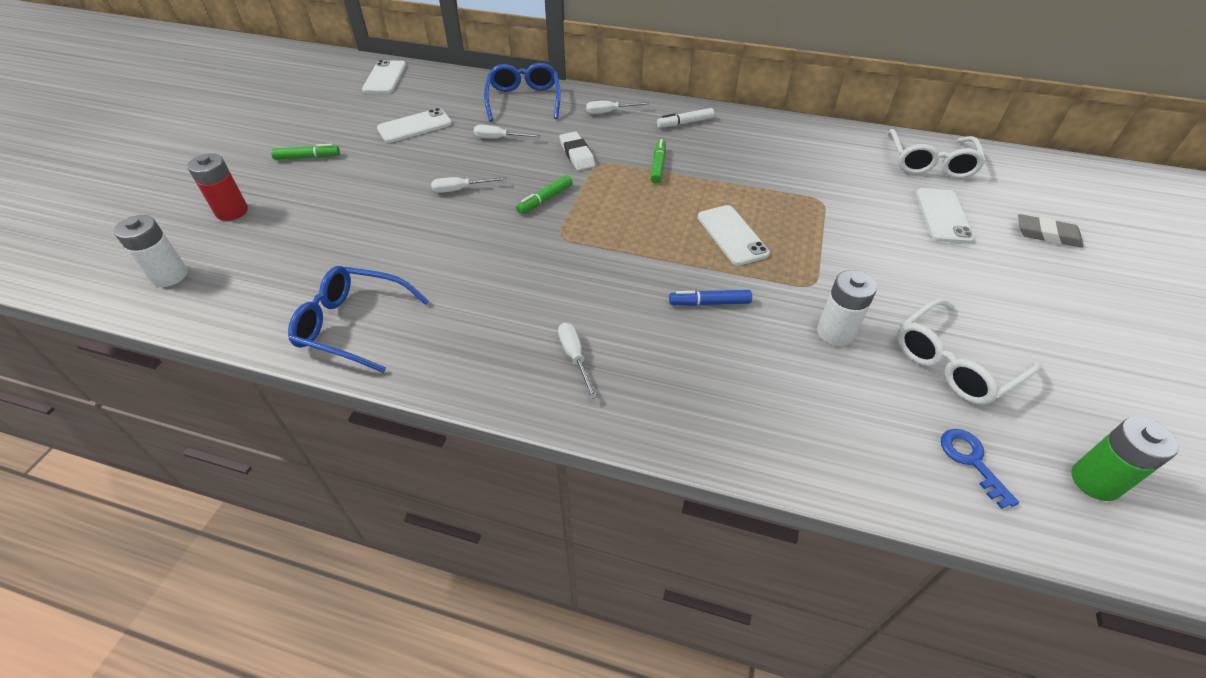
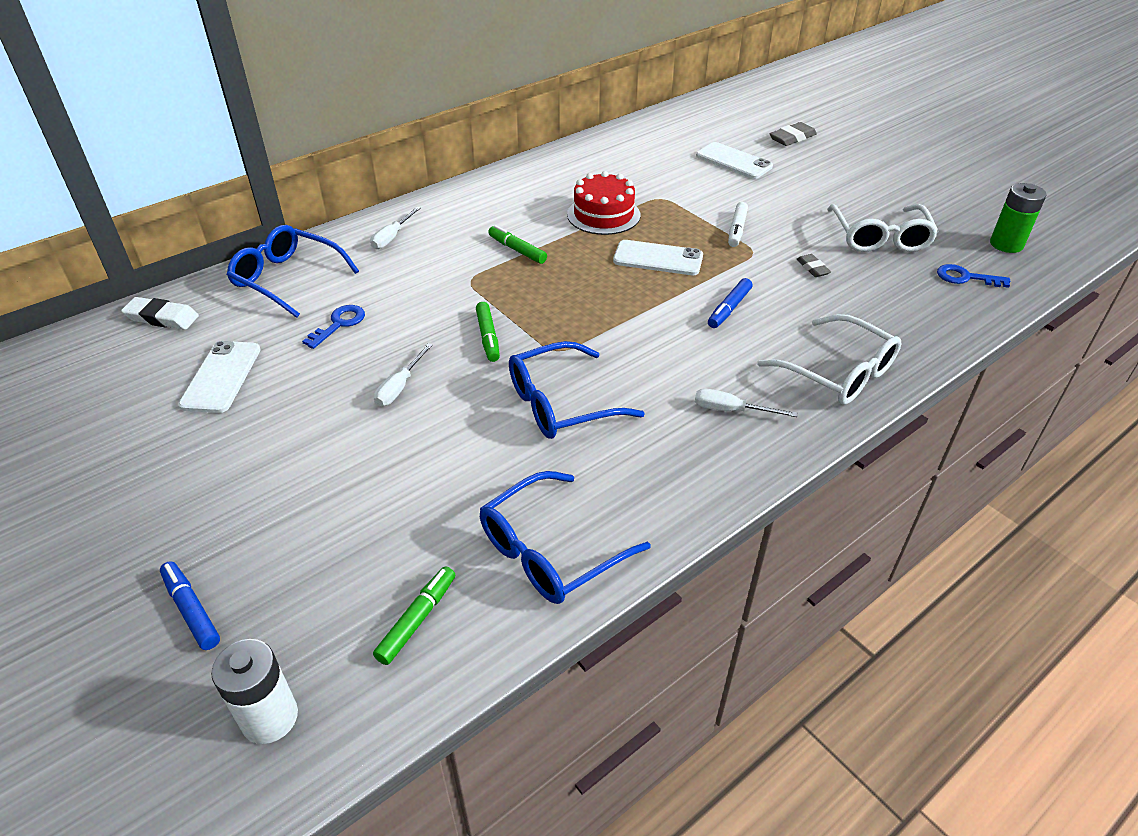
camera: 55 degrees left, 5 degrees down
(232, 211) = (191, 610): red battery -> blue marker
(307, 157) = (158, 495): green marker -> green marker (417, 619)
(385, 77) = (62, 363): white phone -> none
(499, 138) = (339, 324): white screwdriver -> blue key
(504, 264) = (561, 403): none -> blue glasses
(577, 154) = (438, 287): white eraser -> white eraser (162, 318)
(685, 123) = (470, 206): white marker -> white marker (737, 230)
(756, 183) = (603, 215): none -> red cake
(835, 332) = (812, 268): white battery -> grey eraser
(930, 163) = (669, 133): white glasses -> white glasses (838, 372)

